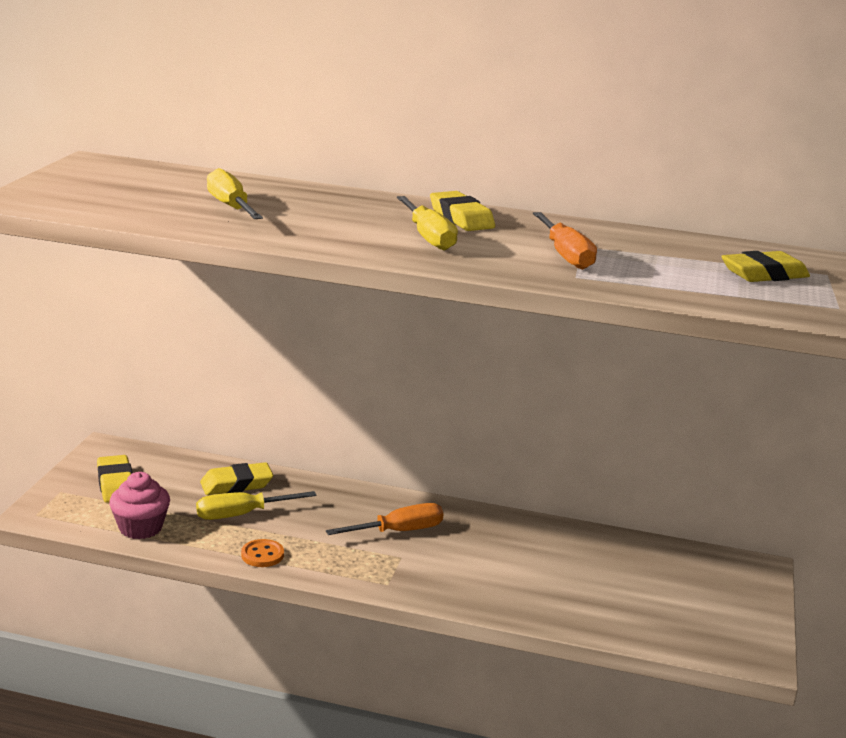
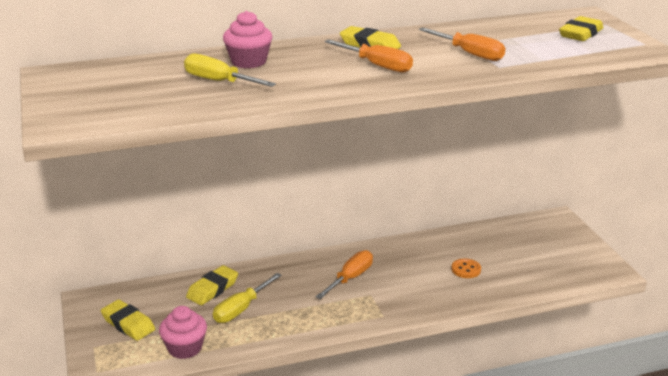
camera: 30 degrees left, 5 degrees up
(262, 555) = (287, 331): orange button -> orange button (466, 269)
(296, 199) = (248, 62): none -> pink cupcake
(428, 237) = (377, 65): yellow screwdriver -> orange screwdriver

